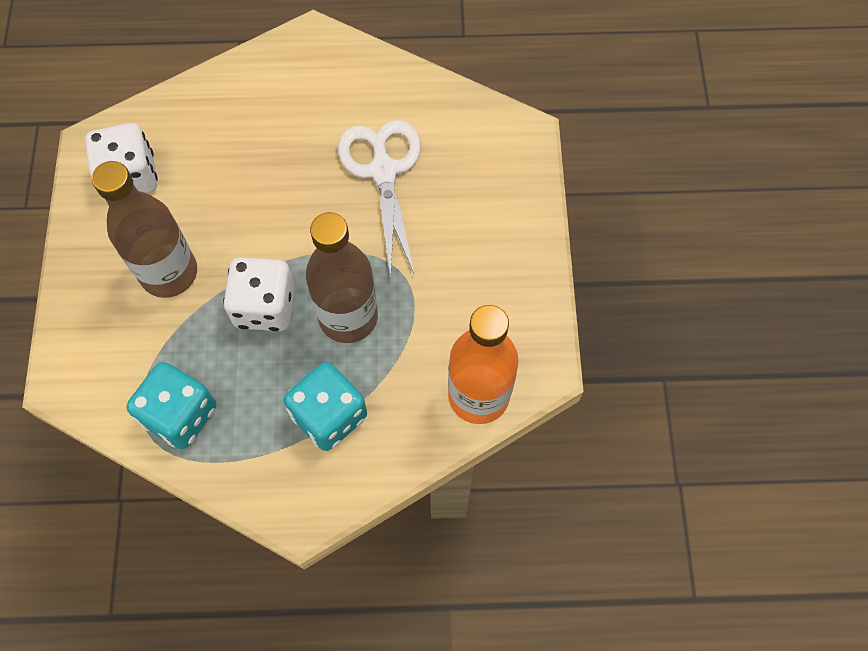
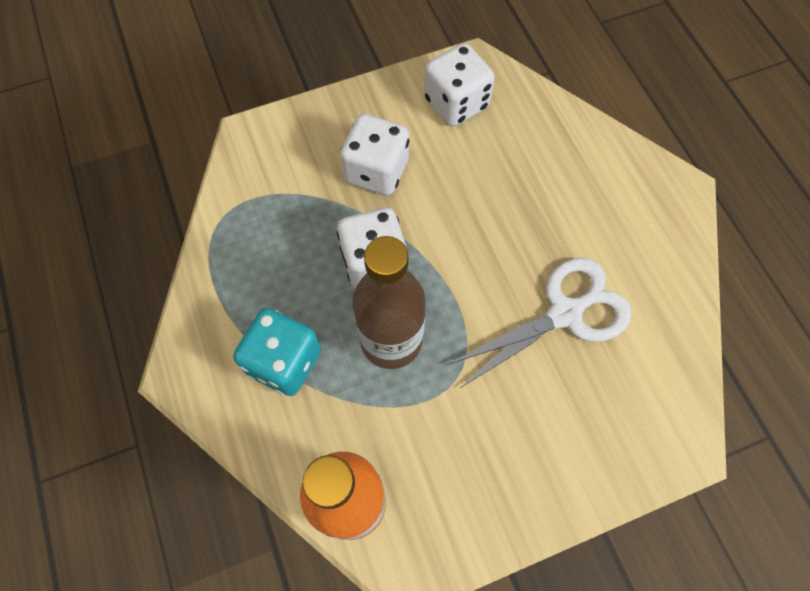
camera: 70 degrees right, 0 degrees up
(169, 273) = (376, 171): brown bottle -> white dice
(180, 415) = (246, 235): turquoise dice -> none

